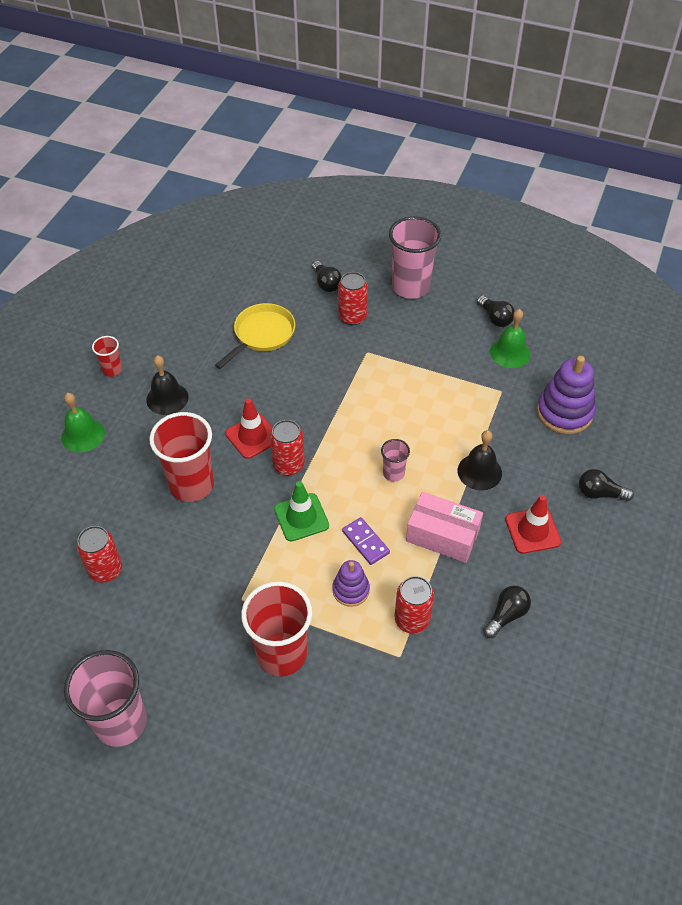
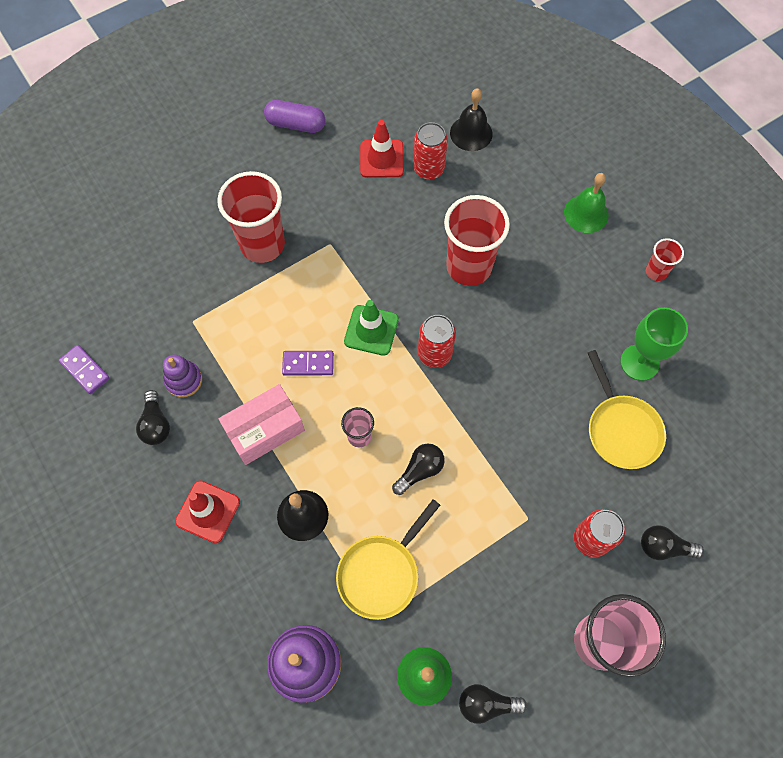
camera: 125 degrees right, 15 degrees up
(121, 722) = (296, 124): pink cup -> purple capsule
(167, 398) = (587, 298): black bell -> black bell (471, 133)
(200, 347) = (639, 362): none -> green goblet
(252, 436) = (489, 344): red traffic cone -> red traffic cone (381, 159)
(351, 590) = (274, 324): purple stacking toy -> purple stacking toy (184, 380)
(412, 619) = (213, 351): red can -> none
(473, 406) = (381, 573): none -> yellow pan
(515, 710) = (85, 370): none -> purple domino
(599, 493) = (192, 610): black light bulb -> black light bulb (420, 470)

